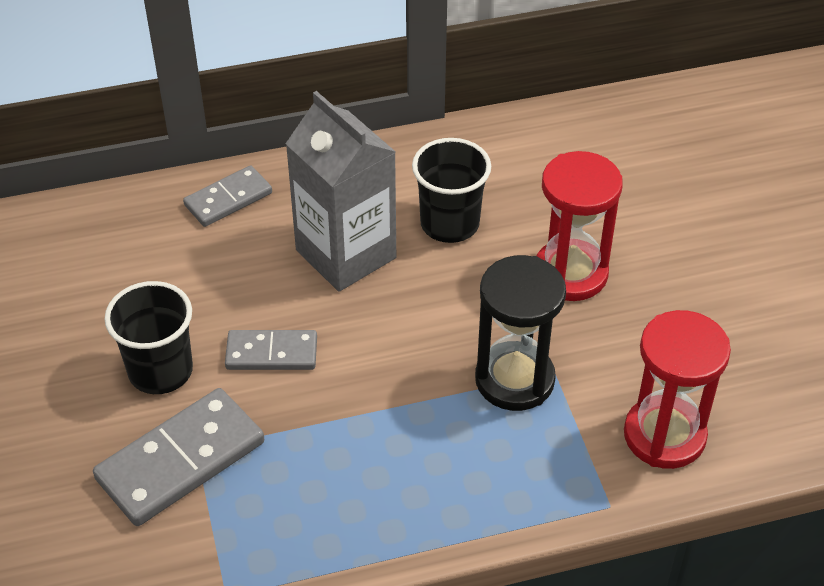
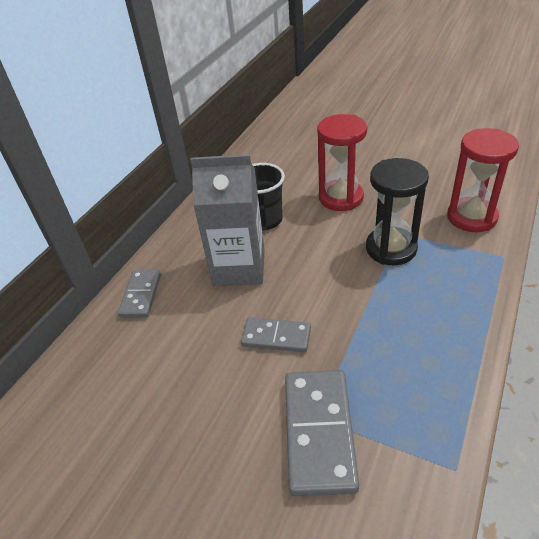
camera: 45 degrees left, 5 degrees down
(160, 371) = (234, 402): black cup -> none
(271, 353) = (276, 337): grey domino -> grey domino turned 60 degrees clockwise

